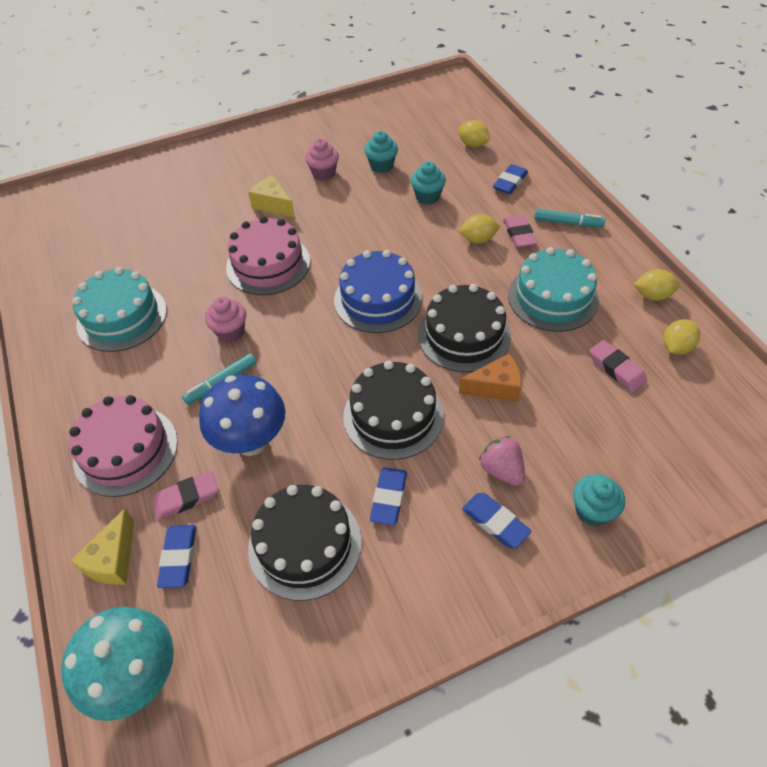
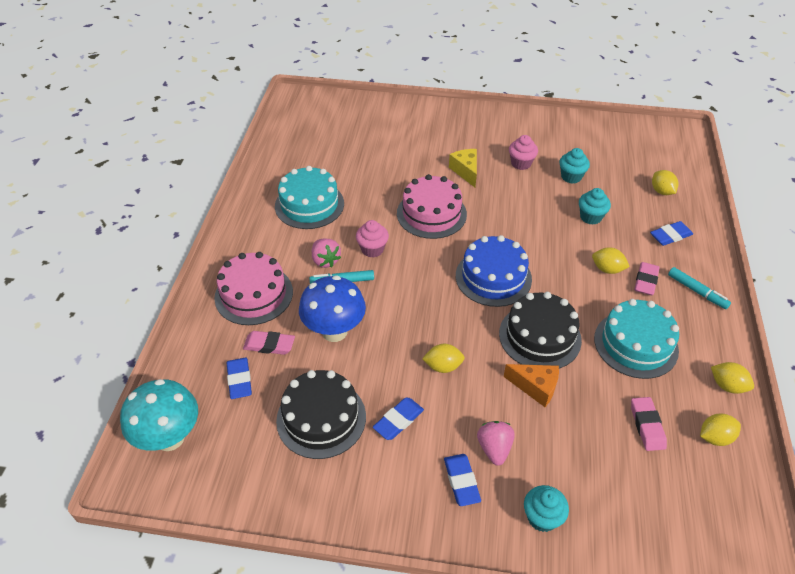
camera: 30 degrees right, 5 degrees down
(113, 559) = (202, 359): yellow cheese -> none
(179, 557) = (239, 380): blue eraser -> blue eraser turned 45 degrees counterclockwise
(185, 370) = (325, 260): none -> pink strawberry
(393, 416) = (443, 366): black cake -> yellow lemon

